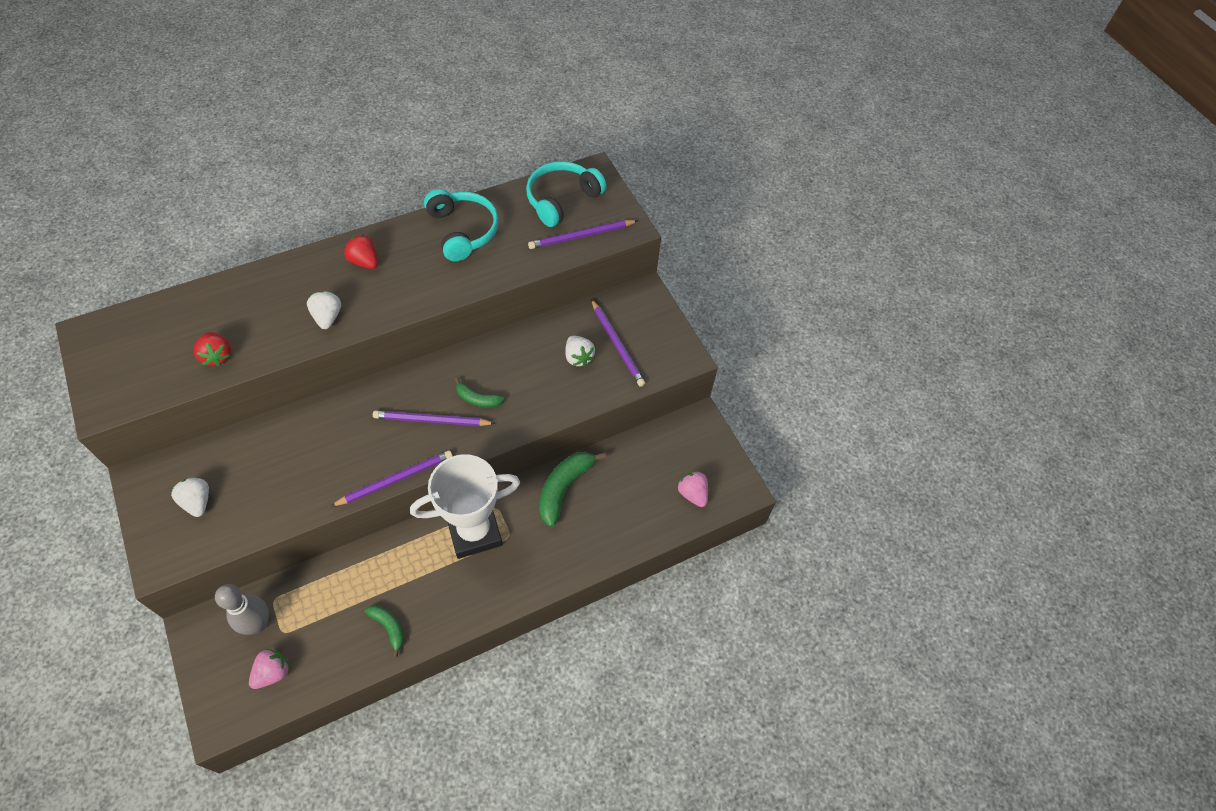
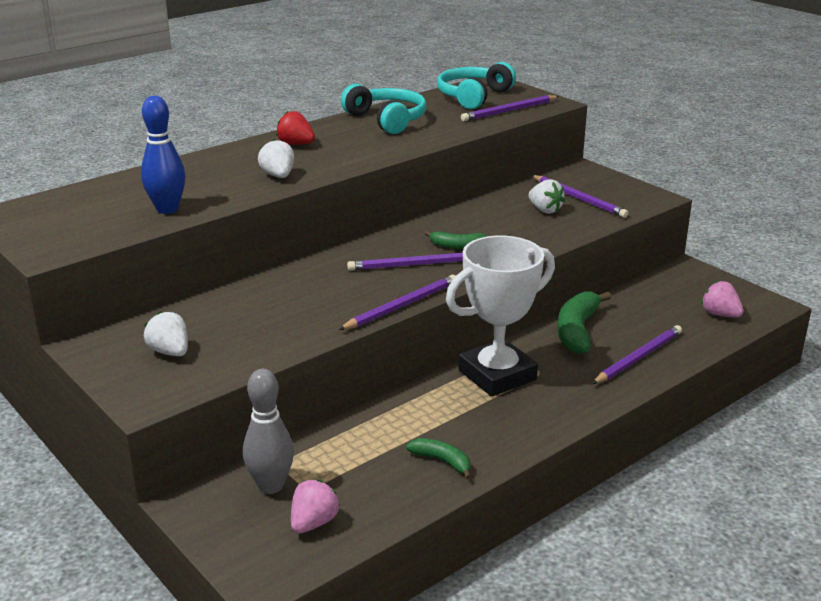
camera: 10 degrees left, 30 degrees down
(217, 356) = (167, 209): red strawberry -> blue bowling pin
(596, 536) = (638, 357): none -> purple pencil

